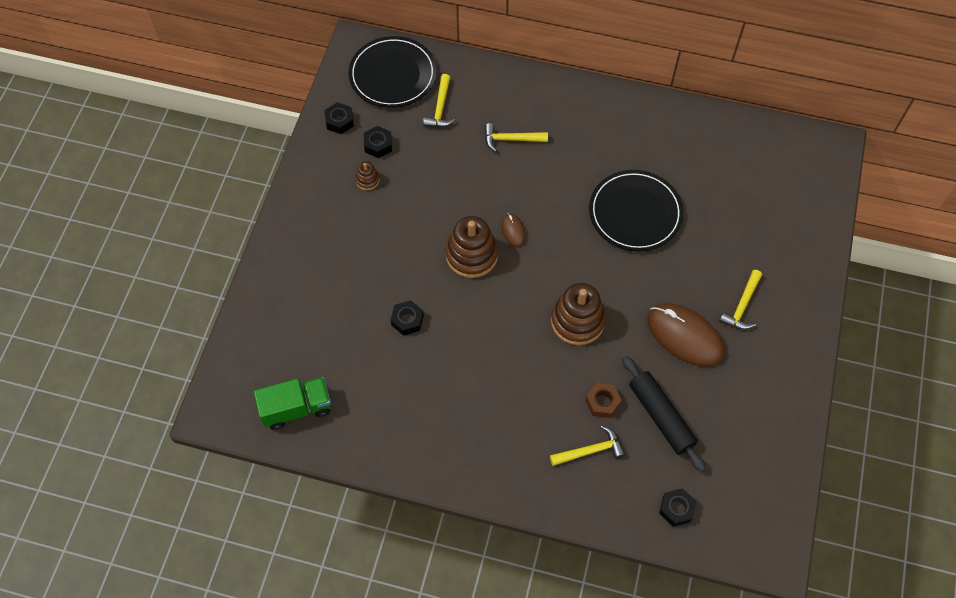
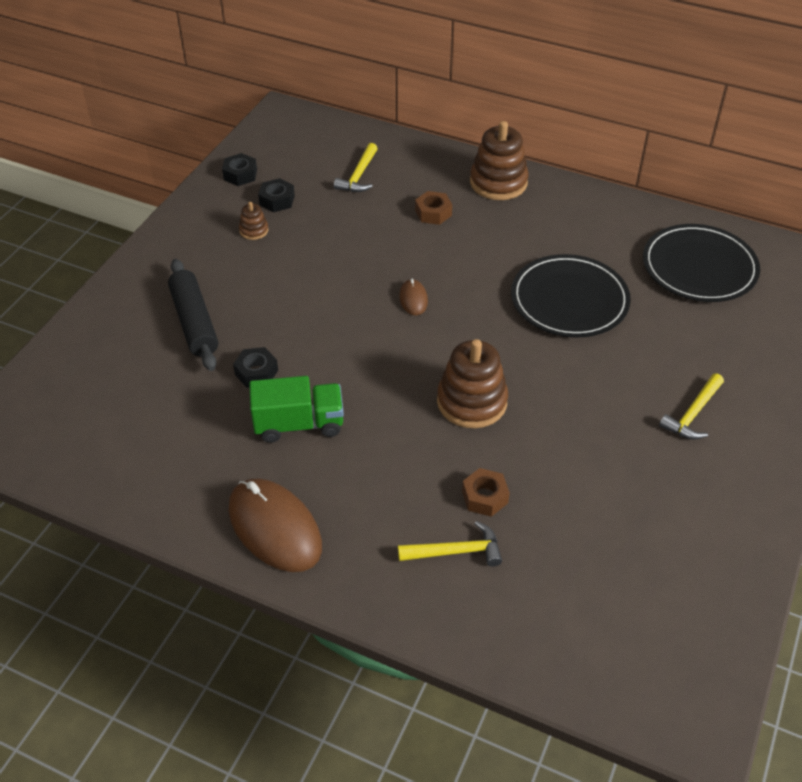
camera: 10 degrees right, 15 degrees down
(297, 408) = (86, 447): green truck -> green truck (299, 424)
(393, 75) = (314, 141): black plate -> black plate (699, 267)
(471, 255) = (356, 317): brown stacking toy -> brown stacking toy (498, 182)
(511, 139) = (433, 213): yellow hammer -> brown nut
(661, 416) = (561, 525): black rolling pin -> black rolling pin (194, 322)
(676, 509) = (563, 643): black nut -> none
(685, 336) = (610, 437): brown mouse -> brown mouse (275, 528)

